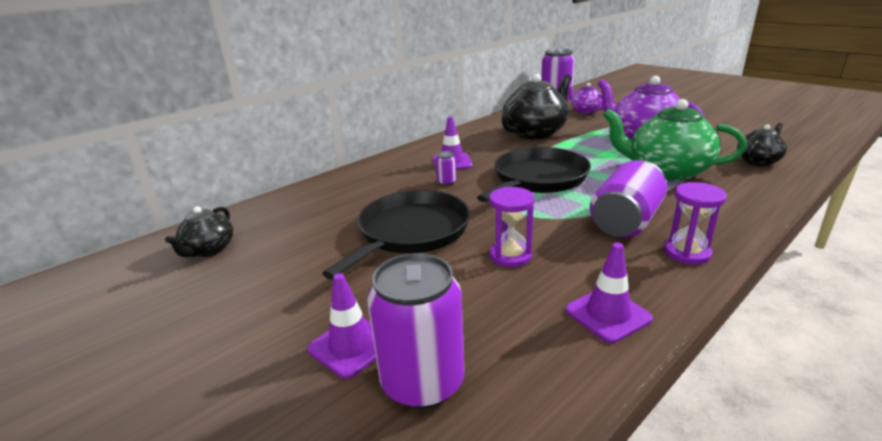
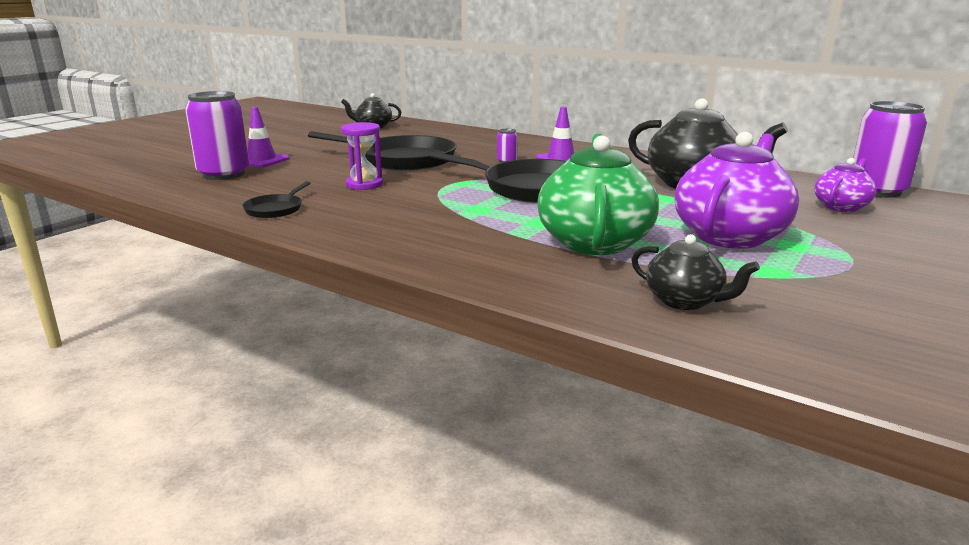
camera: 75 degrees right, 5 degrees down
(608, 314) = (275, 209): purple traffic cone -> black pan
(625, 221) = (434, 218): purple can -> none
(687, 253) = (369, 237): purple hourglass -> none

